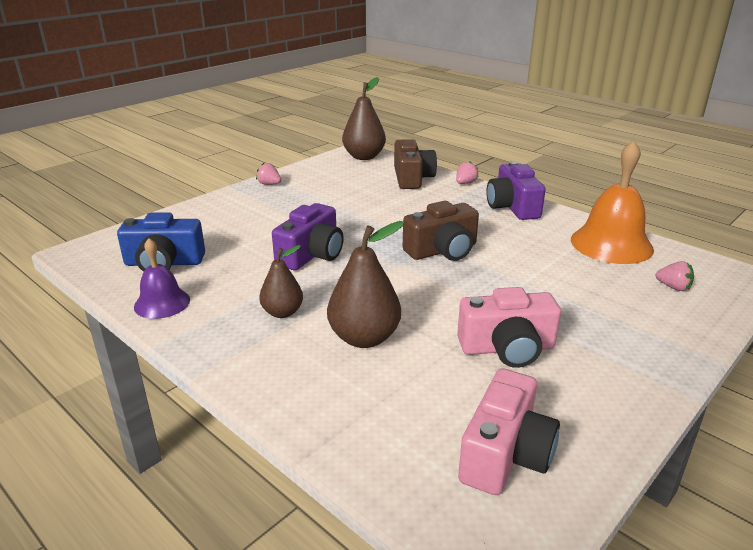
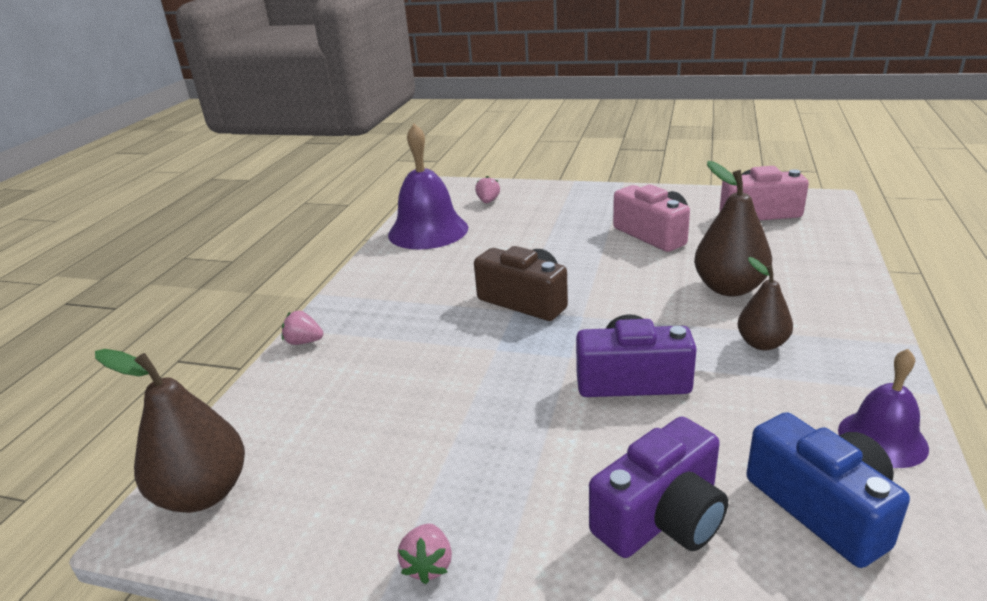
camera: 115 degrees left, 0 degrees up
(412, 178) = (304, 393): brown camera -> none
(512, 207) = (370, 291): purple camera -> purple camera (662, 517)
(611, 244) = (428, 231): orange bell -> purple bell

